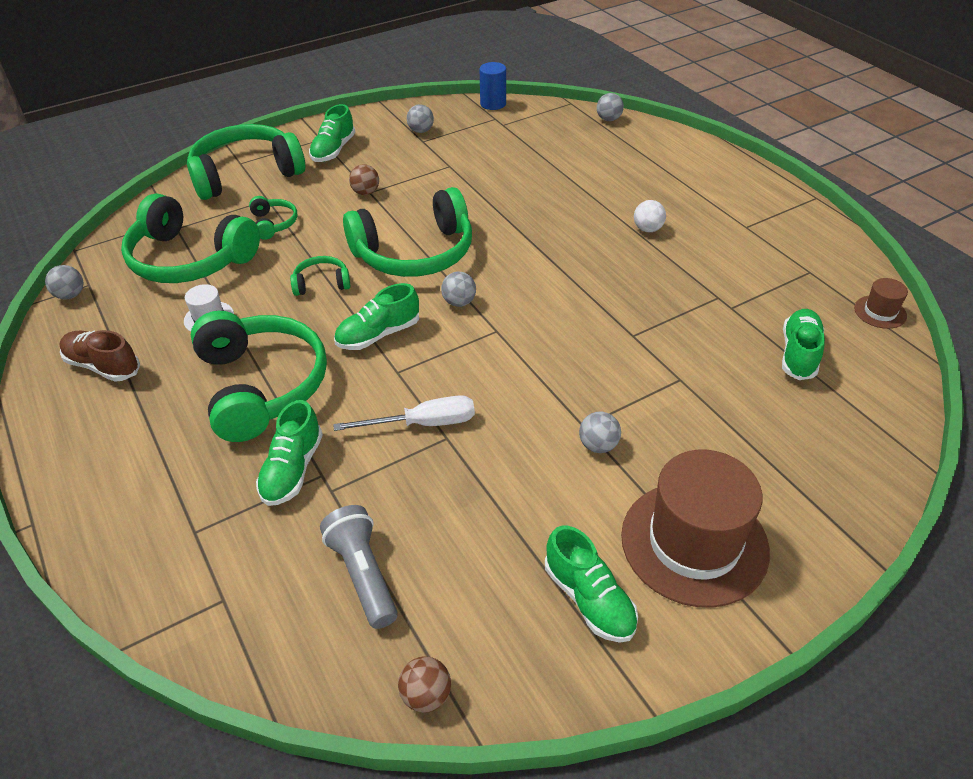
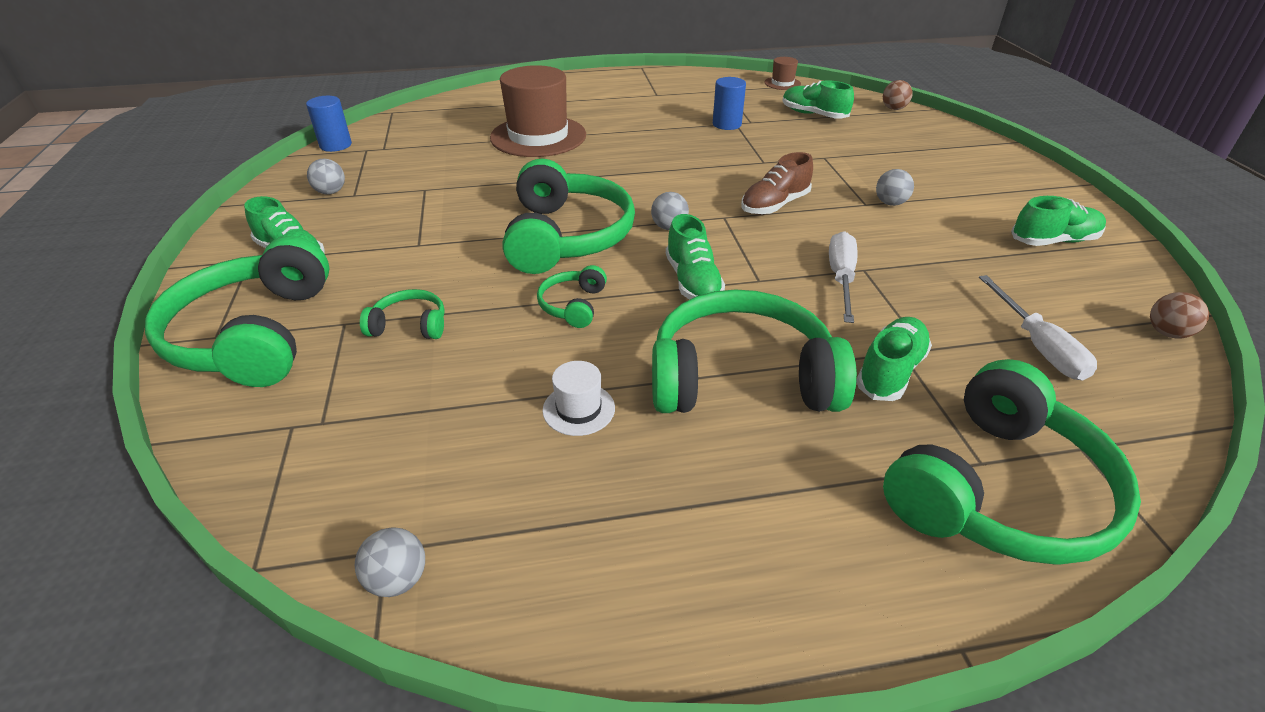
camera: 70 degrees left, 5 degrees down
(103, 366) = (625, 539): brown shoe -> brown shoe (774, 205)
(190, 259) = (421, 414): green headphones -> green headphones (997, 490)
(292, 469) = (890, 371): green shoe -> green shoe turned 90 degrees counterclockwise
(363, 574) = (1037, 346): grey flashlight -> white screwdriver
(365, 192) = (416, 247): brown ball -> brown ball (894, 109)
(608, 119) = (444, 104): grey ball -> none
(647, 229) = (628, 126): white ball -> none
(694, 543) = (996, 191): brown hat -> brown hat (538, 136)
(709, 291) = (727, 124): none -> blue cylinder

